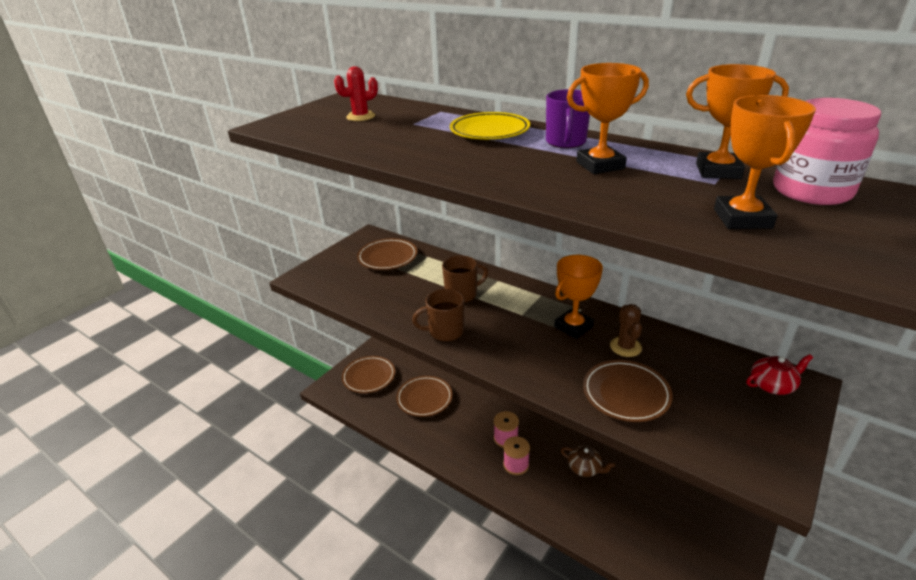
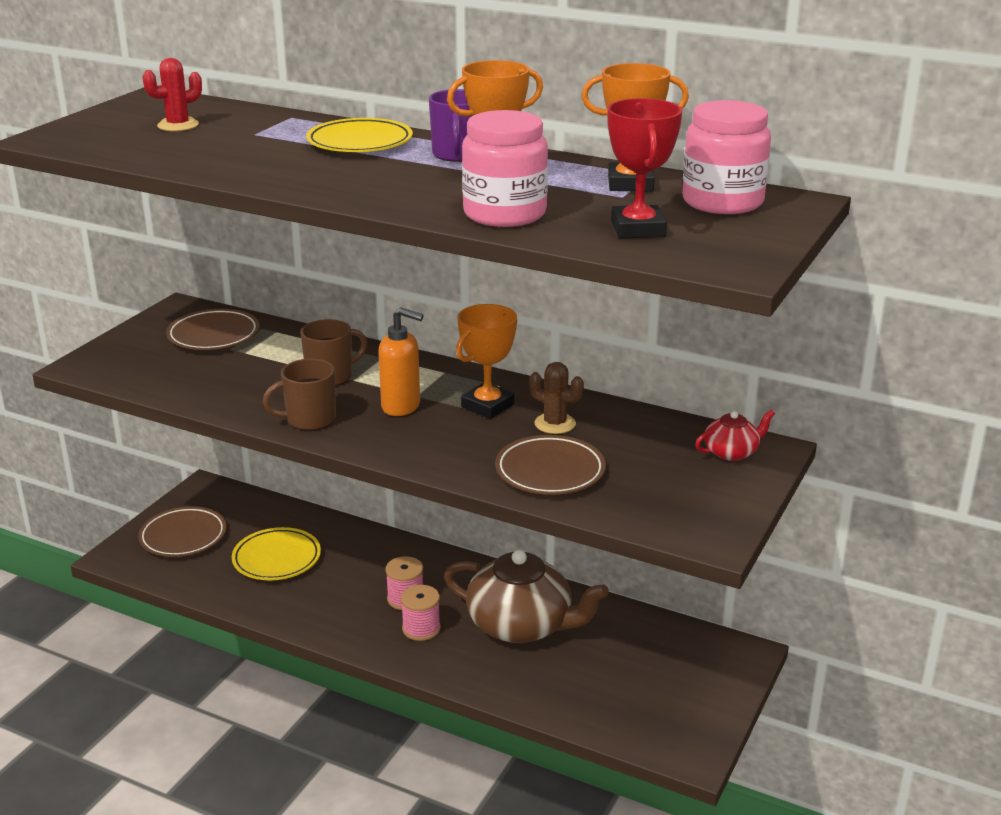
camera: 10 degrees left, 5 degrees down
(424, 398) = (277, 559): brown plate -> yellow plate
(511, 324) = (401, 406): none -> orange soap dispenser
(585, 468) = (521, 625): brown teapot -> brown teapot, size x2.15
(613, 199) = (504, 214): none -> pink jar
(625, 347) = (555, 424): brown cactus -> brown cactus turned 45 degrees counterclockwise
(742, 219) = (638, 229): orange trophy -> red trophy

